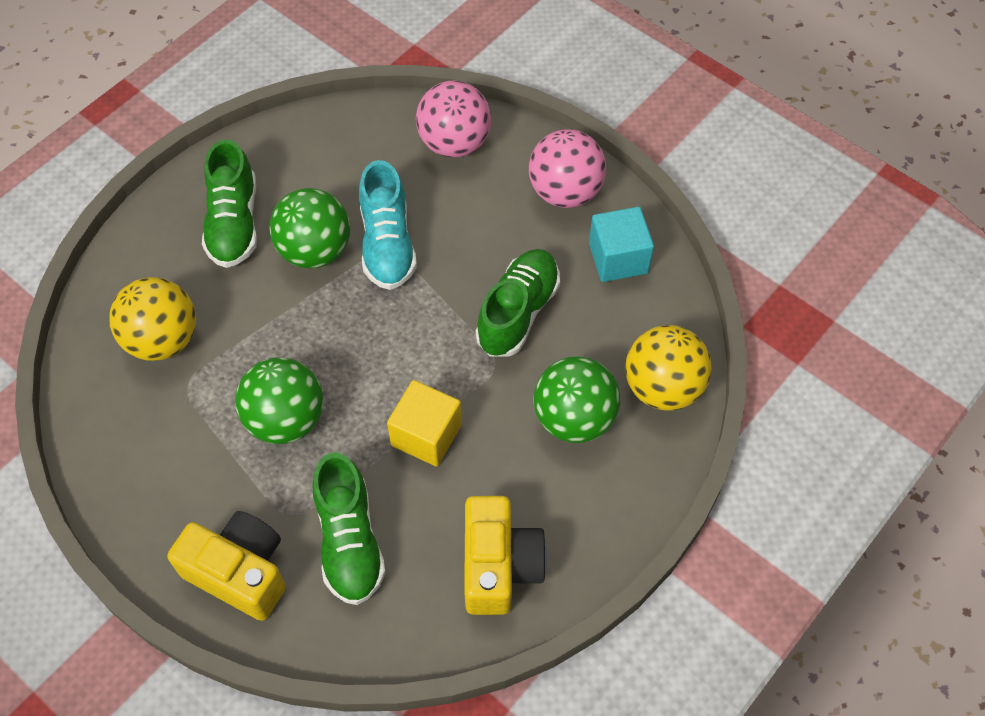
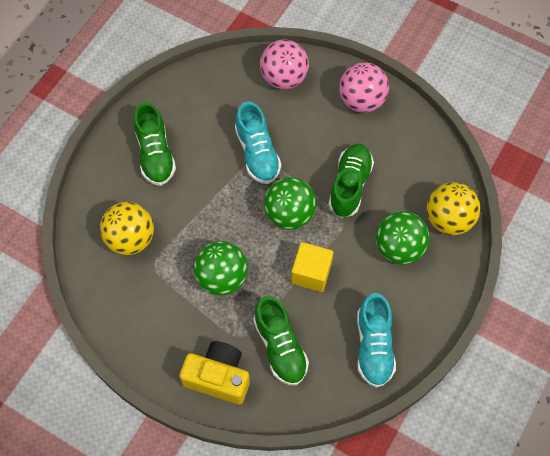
camera: 10 degrees left, 5 degrees up
(315, 250) = (212, 164): green ball -> green ball (289, 214)
(499, 565) = (374, 346): yellow camera -> turquoise shoe
(618, 258) = (404, 140): turquoise cube -> none

